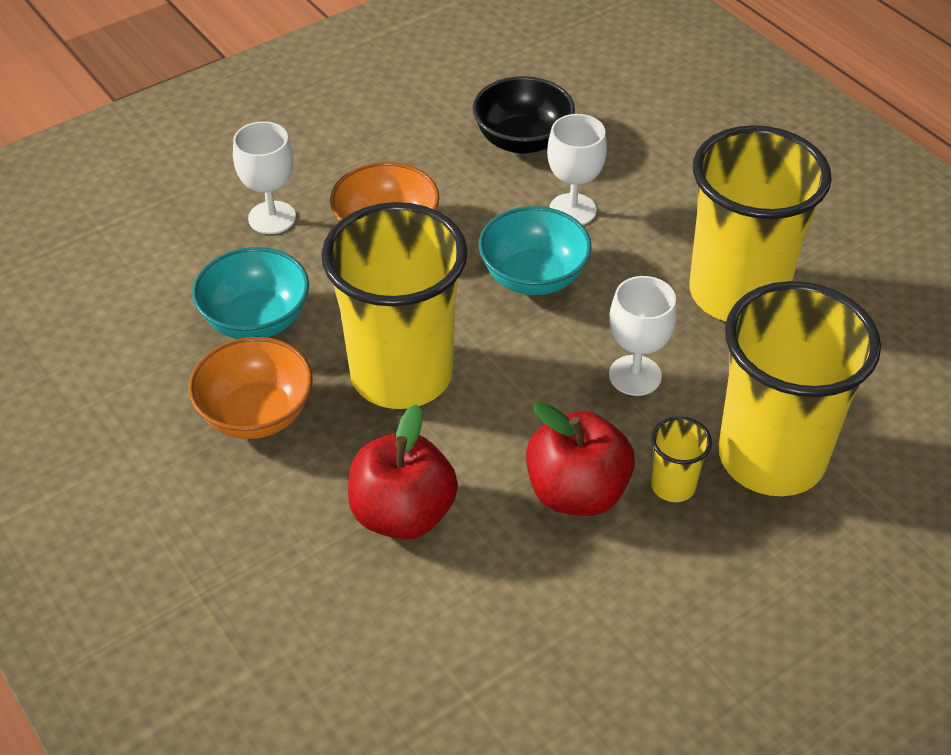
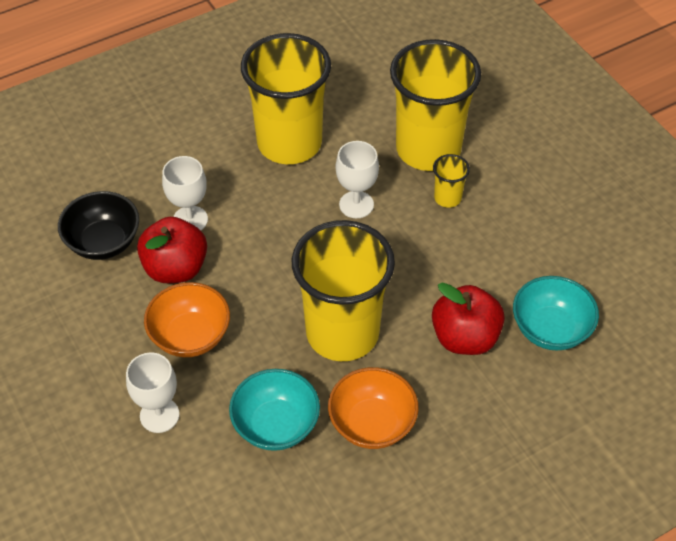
camera: 85 degrees left, 5 degrees up
(533, 277) = (256, 249): turquoise bowl -> turquoise bowl (550, 329)
(577, 492) = (450, 245): red apple -> red apple (175, 268)

